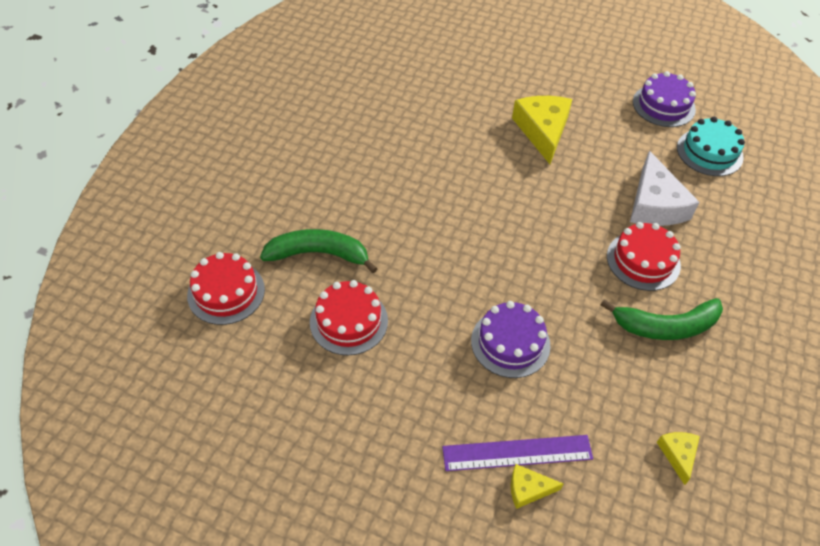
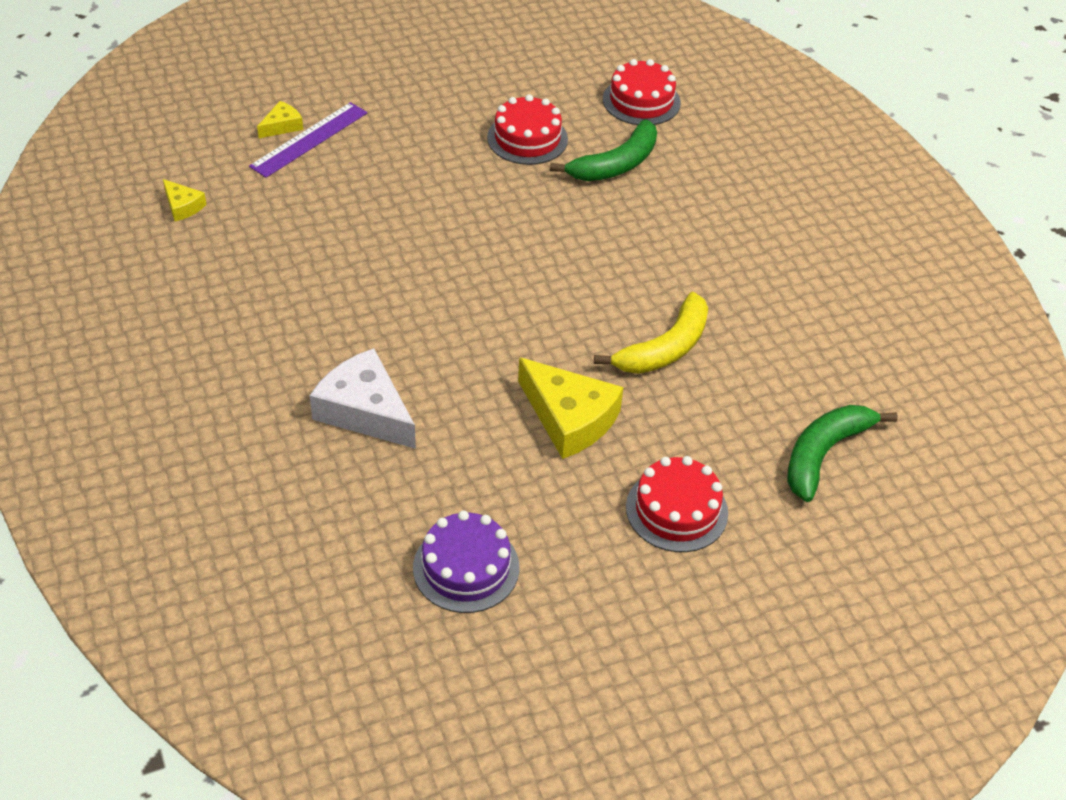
camera: 135 degrees right, 5 degrees down
(448, 129) = (665, 348): none -> yellow banana
(510, 343) = (385, 199): purple cake -> none
(643, 260) = (328, 340): red cake -> red cake (676, 510)
(666, 326) = (260, 293): green banana -> green banana (824, 454)
(709, 152) = (353, 530): turquoise cake -> none

